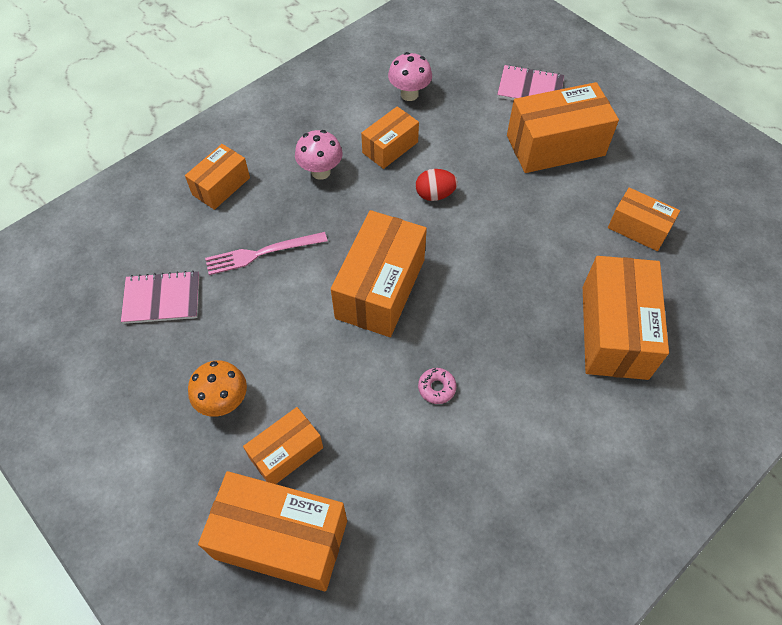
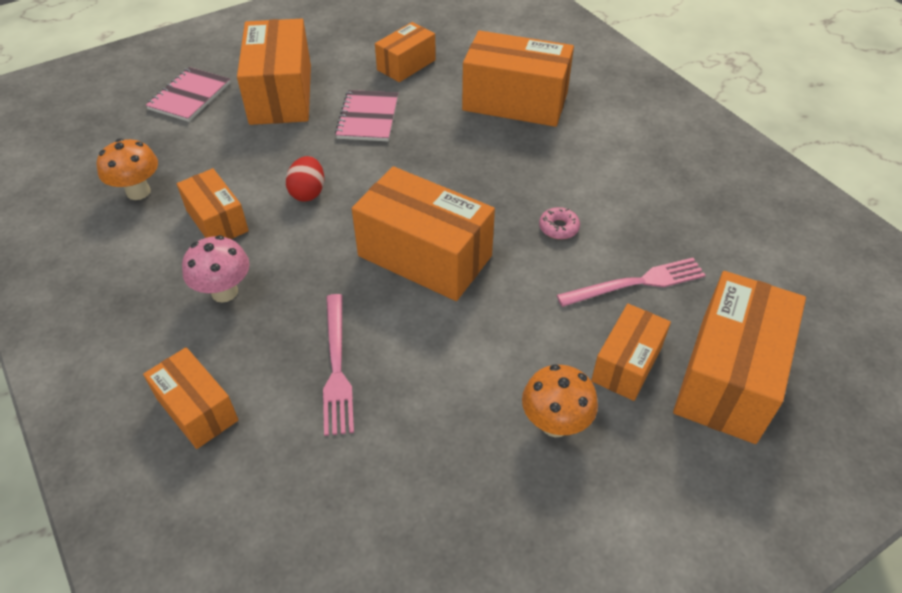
camera: 80 degrees left, 10 degrees down
(162, 298) = (378, 495): pink notebook -> pink notebook (368, 118)
(286, 453) = (626, 364): orange box -> orange box turned 60 degrees clockwise
(379, 459) = (636, 283): none -> pink fork
(409, 94) = (138, 192): pink mushroom -> orange mushroom

